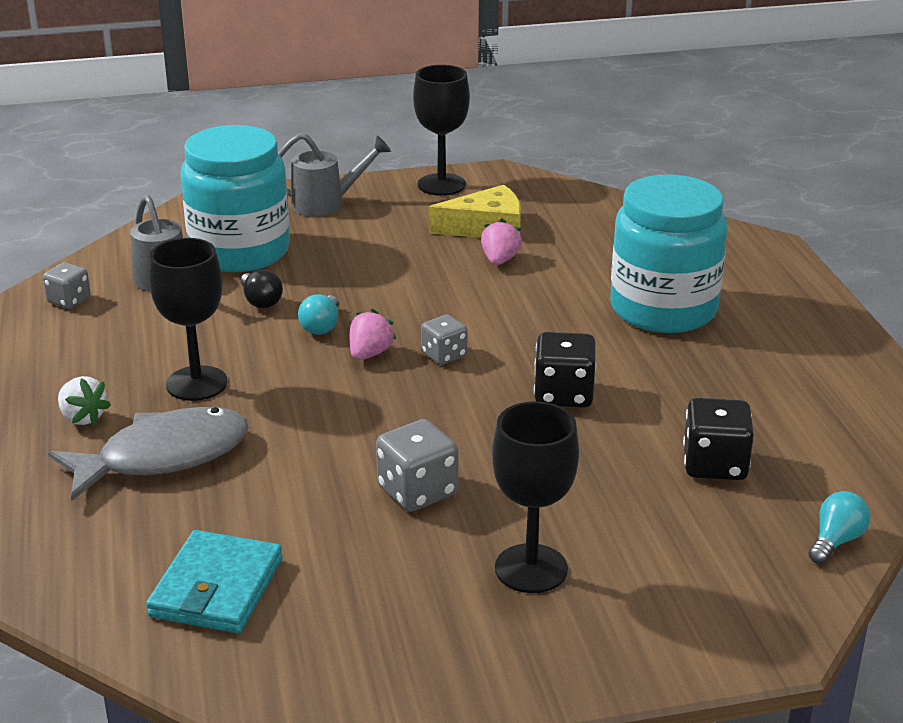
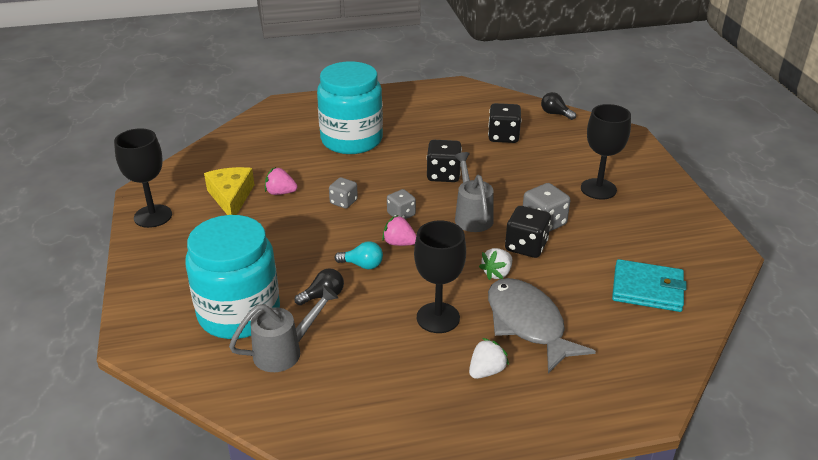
camera: 90 degrees left, 5 degrees up
(69, 300) = (308, 408): grey dice -> grey dice (343, 202)
(285, 436) = (497, 273): none -> white strawberry
(326, 204) = (166, 272): grey watering can -> grey watering can (472, 216)
(350, 468) = (526, 246): none -> black dice
(836, 541) = (555, 114): turquoise light bulb -> black light bulb

